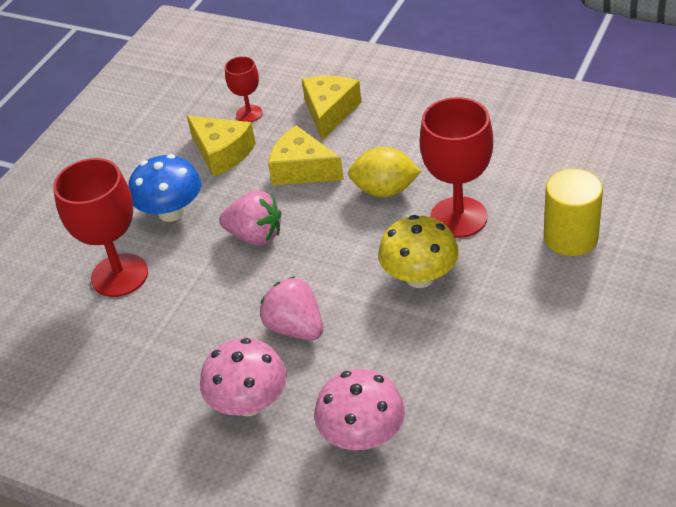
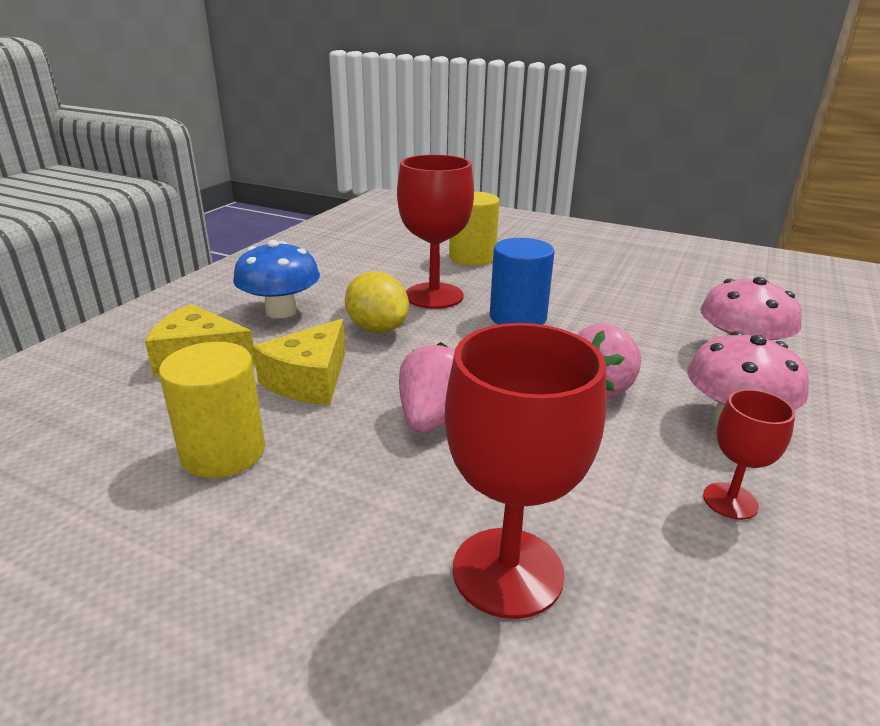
camera: 95 degrees left, 15 degrees down
(171, 212) = (351, 508): blue mushroom -> blue mushroom (281, 311)
(222, 153) = (223, 452): yellow cheese -> yellow cylinder
(249, 114) = (140, 425): red goblet -> red goblet (730, 501)
(385, 190) = (377, 329): yellow lemon -> yellow lemon turned 45 degrees counterclockwise
(420, 277) = (518, 317): yellow mushroom -> blue cylinder

